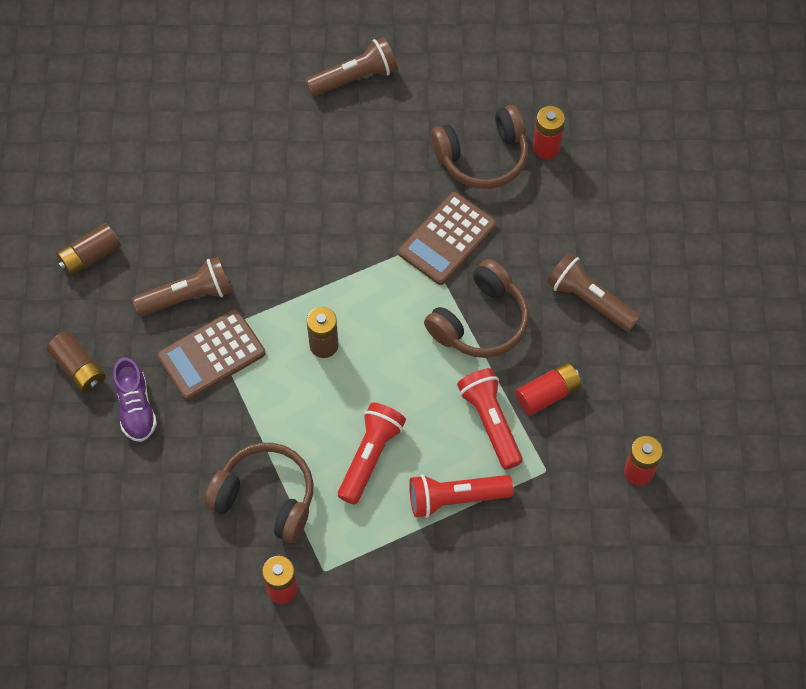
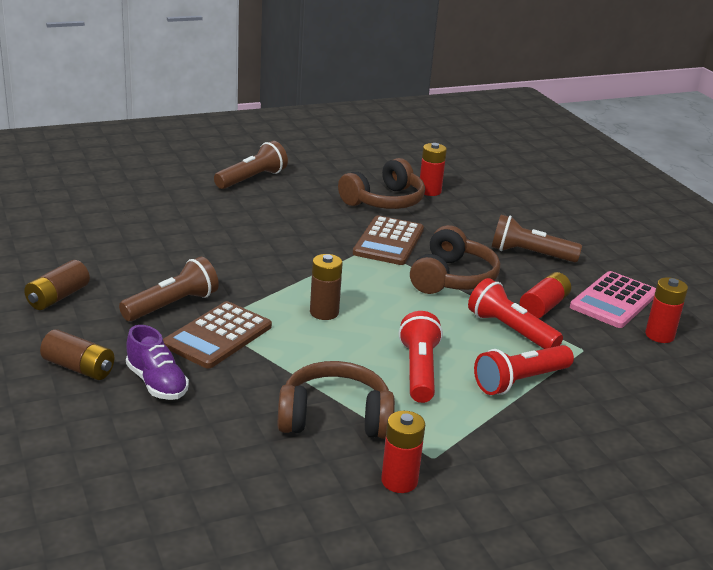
camera: 25 degrees left, 35 degrees down
(629, 404) = (614, 301): none -> pink calculator

